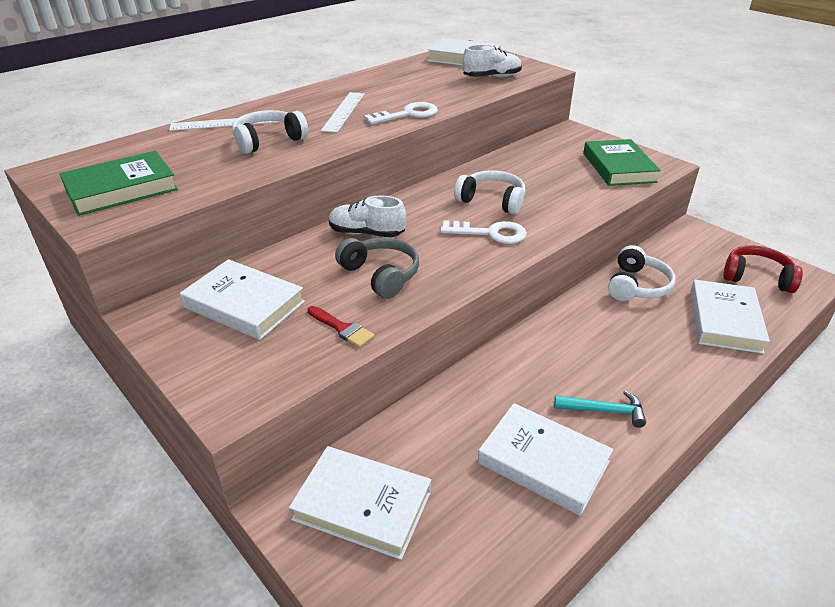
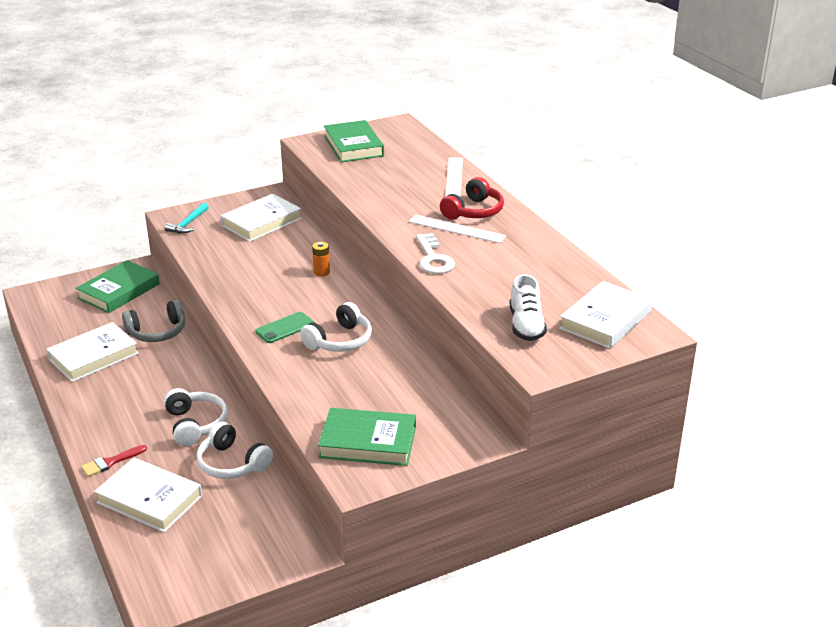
camera: 105 degrees right, 5 degrees down
(268, 141) = (407, 193): white headphones -> white headphones (195, 424)
(342, 328) = (211, 252): red brush -> red brush (110, 462)
(362, 505) = (119, 291): white book -> green book
(366, 233) = (321, 272): white shoe -> orange battery
(381, 275) = (260, 271): grey headphones -> grey headphones (157, 332)
(490, 233) = (285, 328): white key -> green phone
(604, 410) = (111, 393): turquoise hammer -> turquoise hammer (188, 224)
(757, 277) = (191, 558): red headphones -> red headphones (474, 211)

